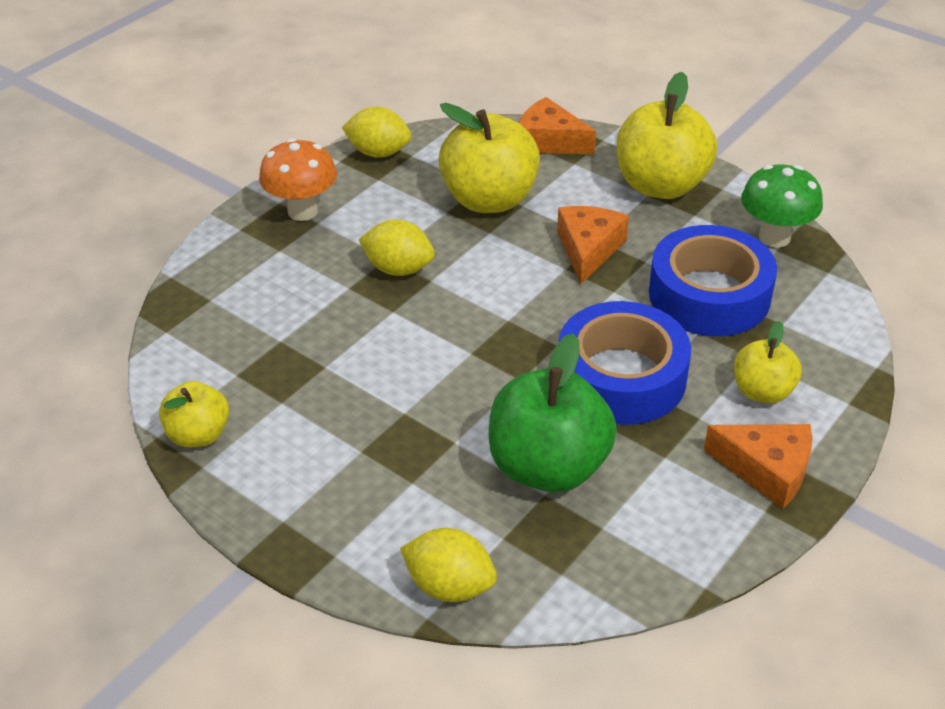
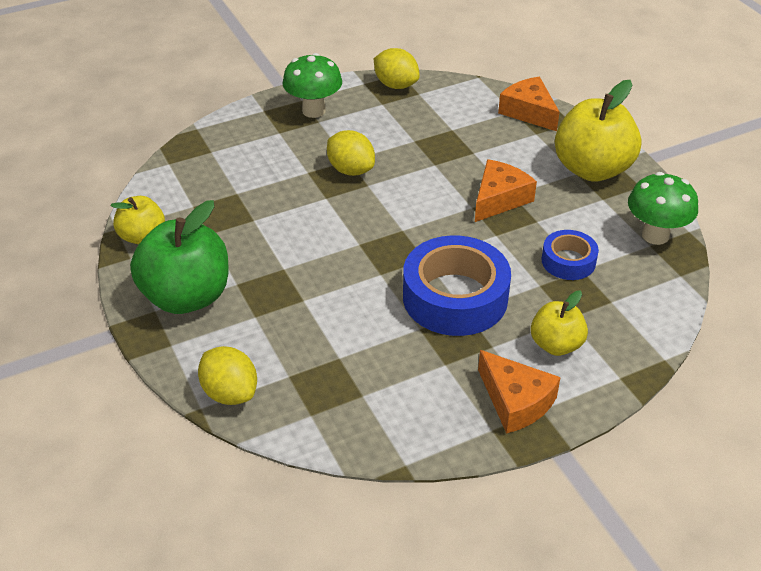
camera: 25 degrees right, 0 degrees up
(303, 211) = (314, 111): orange mushroom -> green mushroom
(489, 199) = (452, 141): yellow apple -> none
(548, 467) = (355, 340): green apple -> green apple (187, 297)
(709, 295) = (568, 261): blue tape -> blue tape, size x0.53

